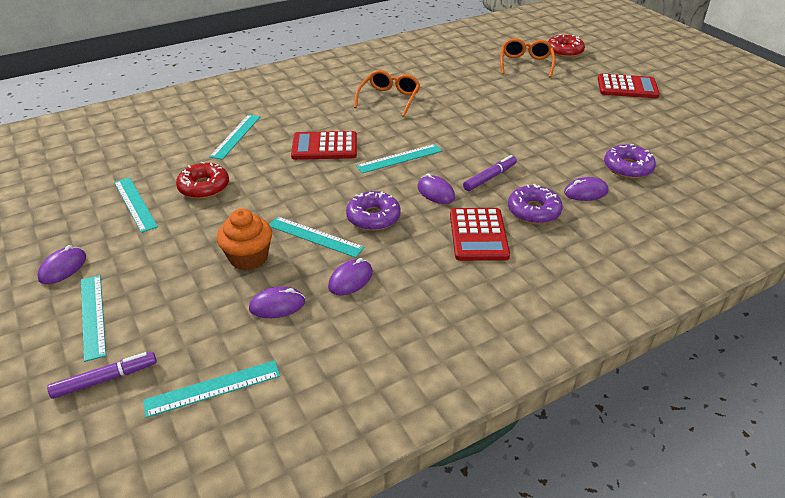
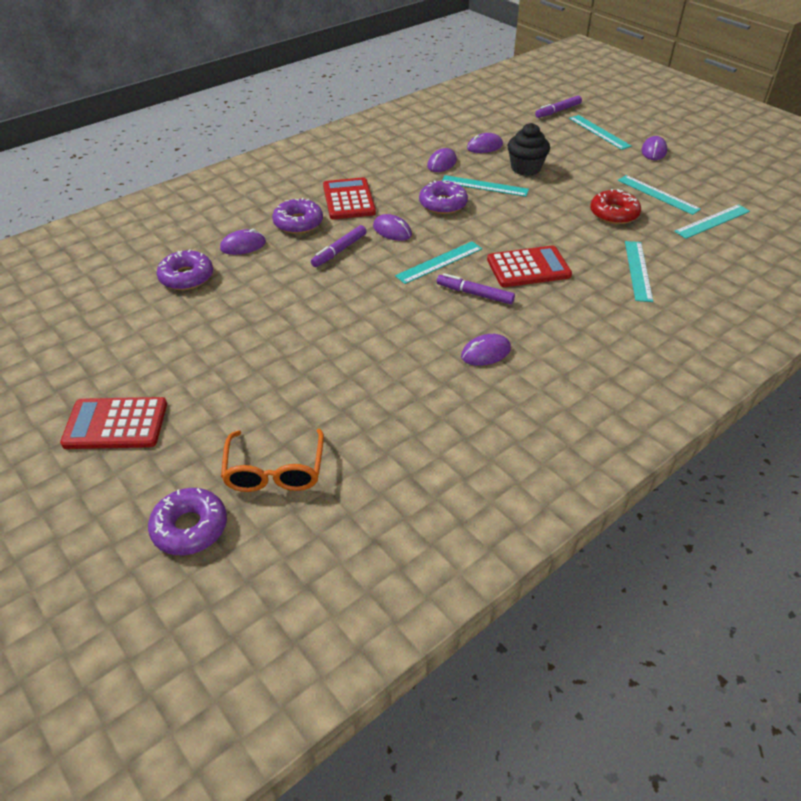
camera: 170 degrees right, 5 degrees up
(213, 388) = (495, 113): turquoise ruler -> turquoise ruler (712, 221)
(249, 258) = (525, 168): orange cupcake -> black cupcake
(380, 132) = (474, 294): none -> purple marker
(389, 98) = (485, 352): orange glasses -> purple mouse
(564, 51) = (190, 527): red donut -> purple donut

